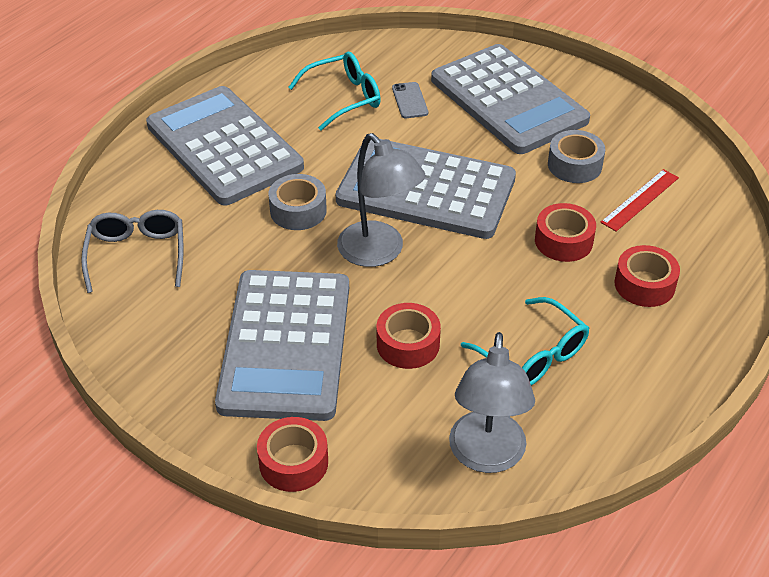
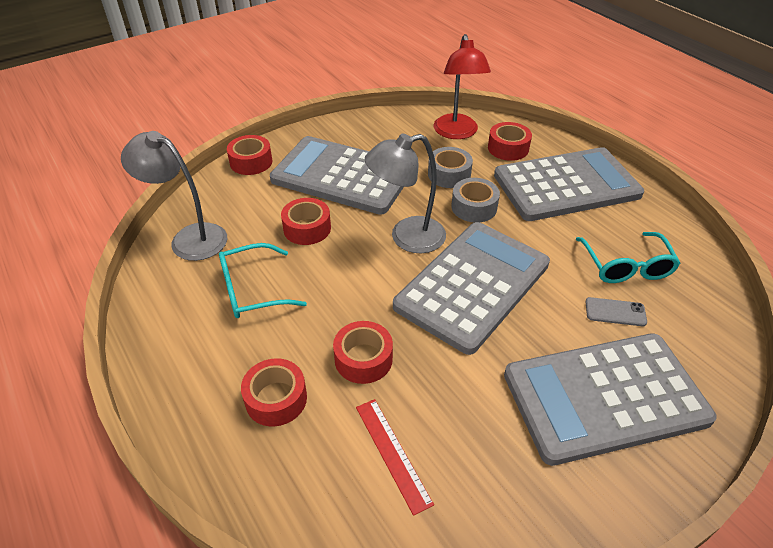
camera: 110 degrees right, 0 degrees up
(137, 255) = (457, 133): grey glasses -> red lamp
(160, 202) = (508, 148): none -> red tape
(574, 165) = (471, 415): grey tape -> grey tape (449, 174)

